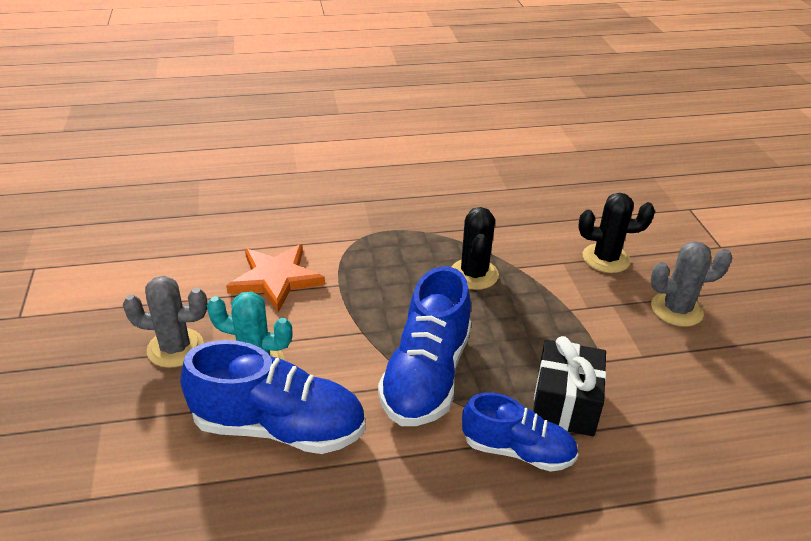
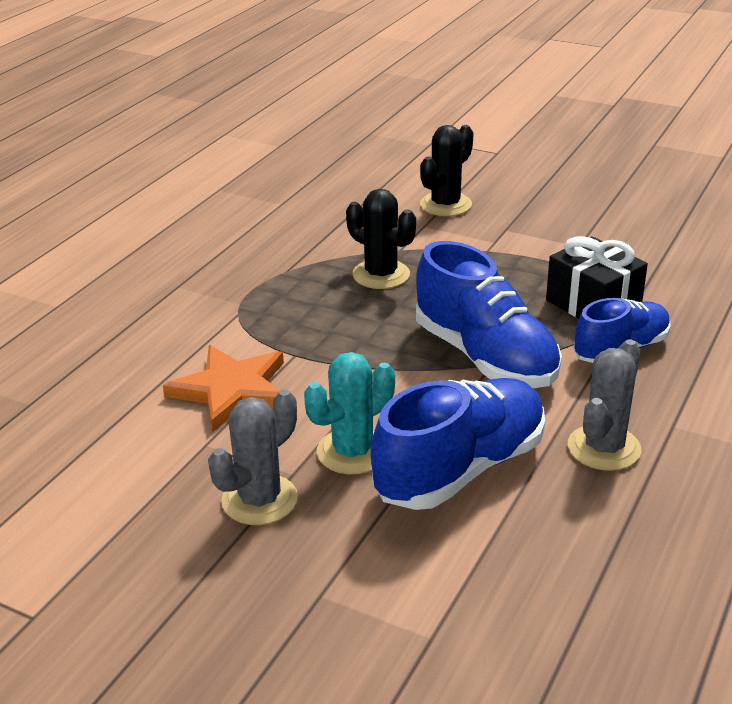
camera: 50 degrees left, 5 degrees down
(676, 309) = (545, 206): grey cactus -> grey cactus (604, 448)

